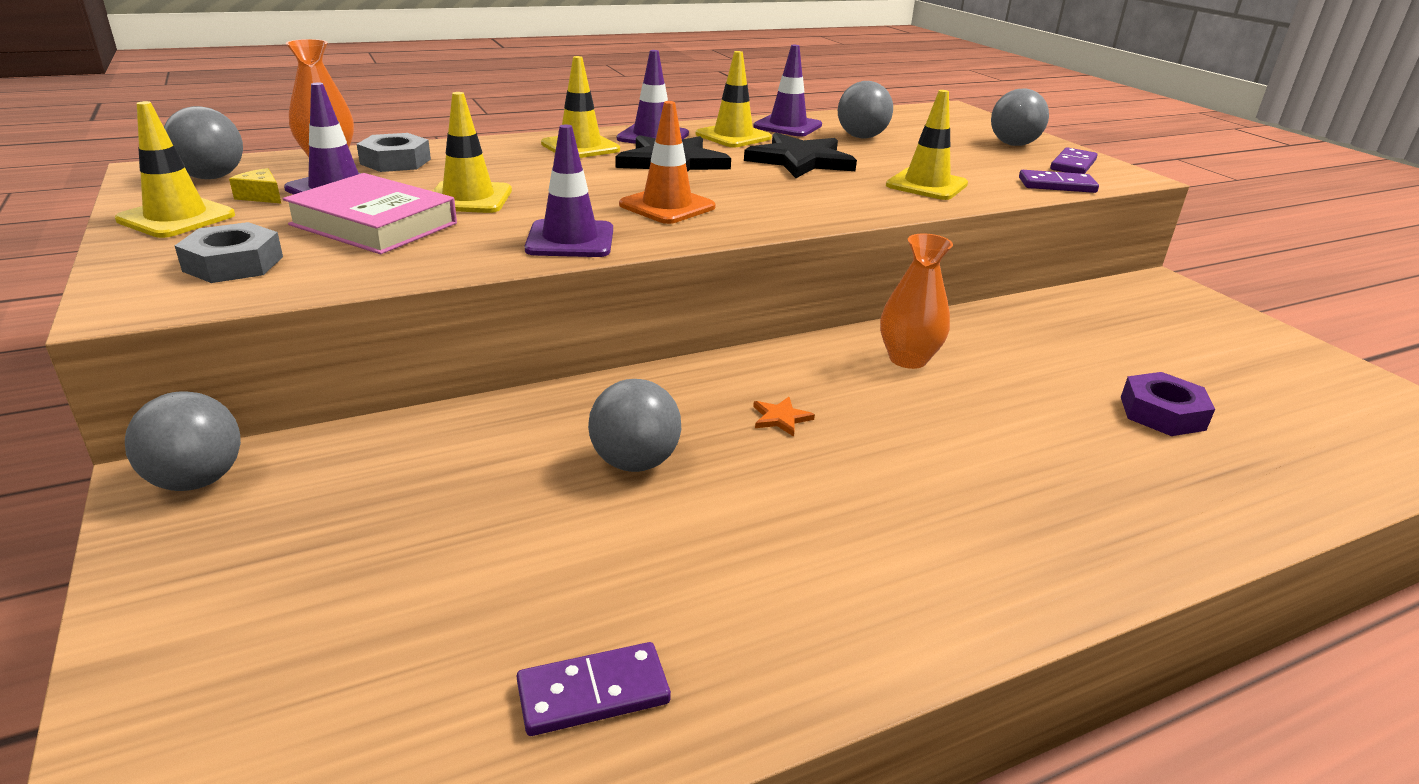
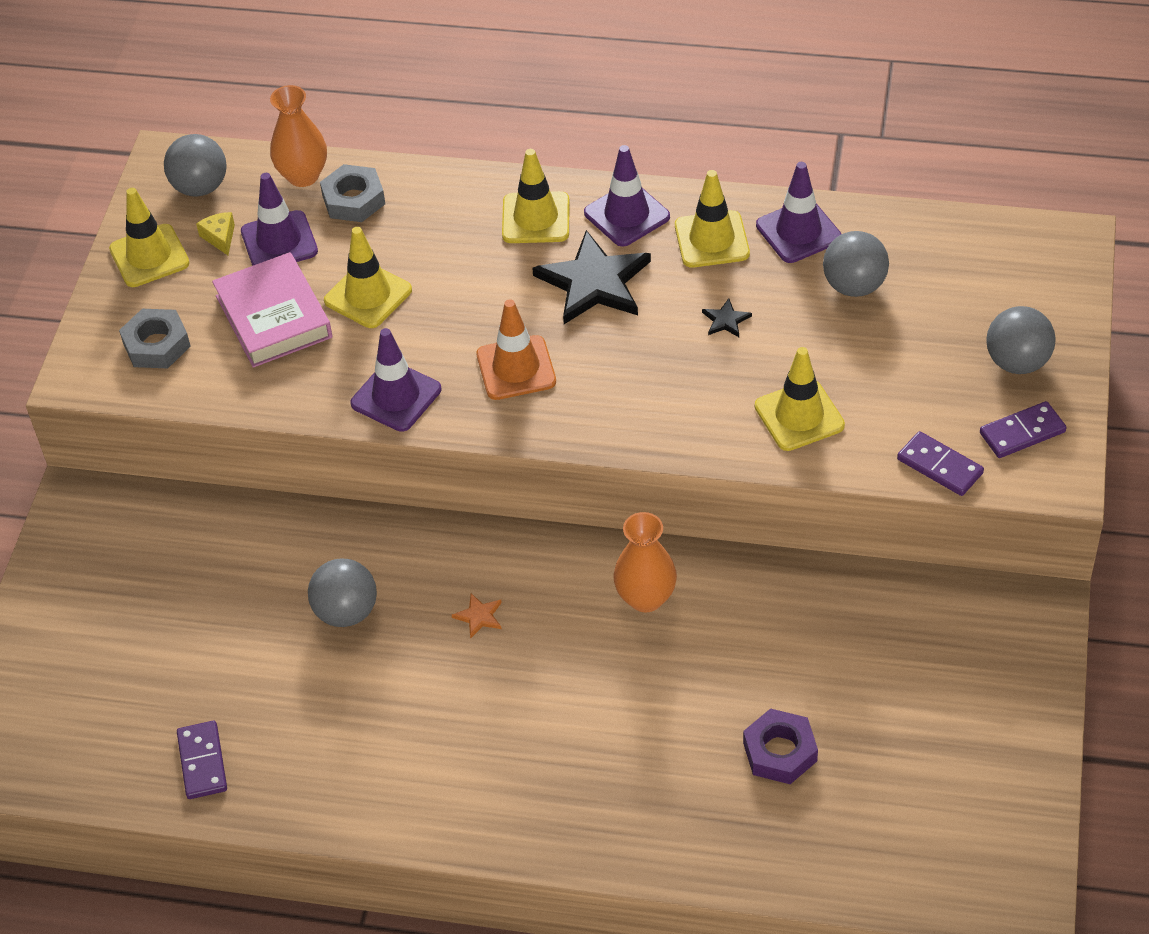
camera: 40 degrees right, 20 degrees up
(197, 480) = (94, 507): grey ball -> none
(593, 692) = (202, 762): purple domino -> purple domino turned 60 degrees clockwise
(800, 161) = (726, 320): black star -> black star, size x0.41

